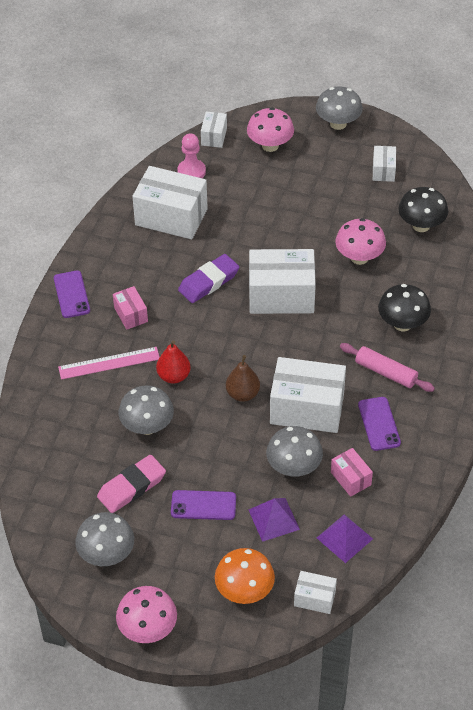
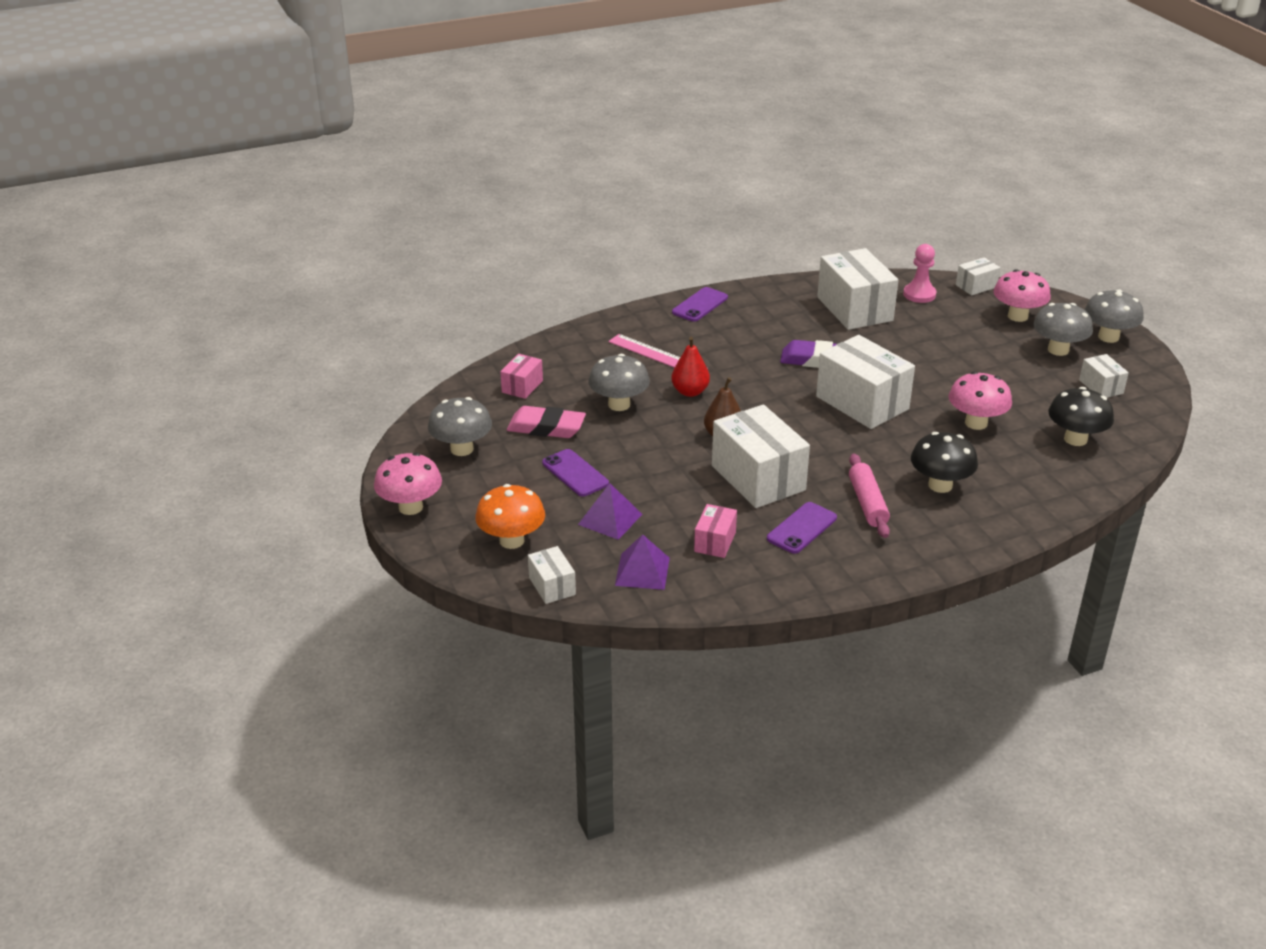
camera: 50 degrees right, 15 degrees down
(131, 314) = (722, 341): pink box -> pink box (522, 386)
(294, 467) = (682, 502): grey mushroom -> grey mushroom (1058, 350)
(383, 170) = (1101, 387): white box -> white box turned 75 degrees counterclockwise

